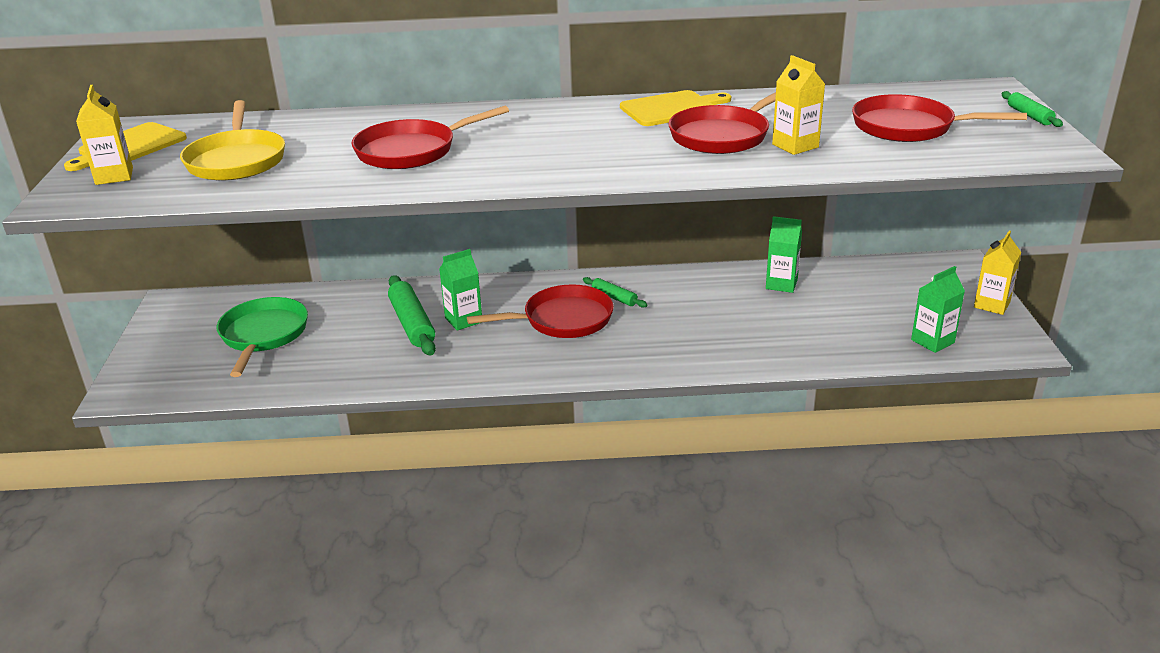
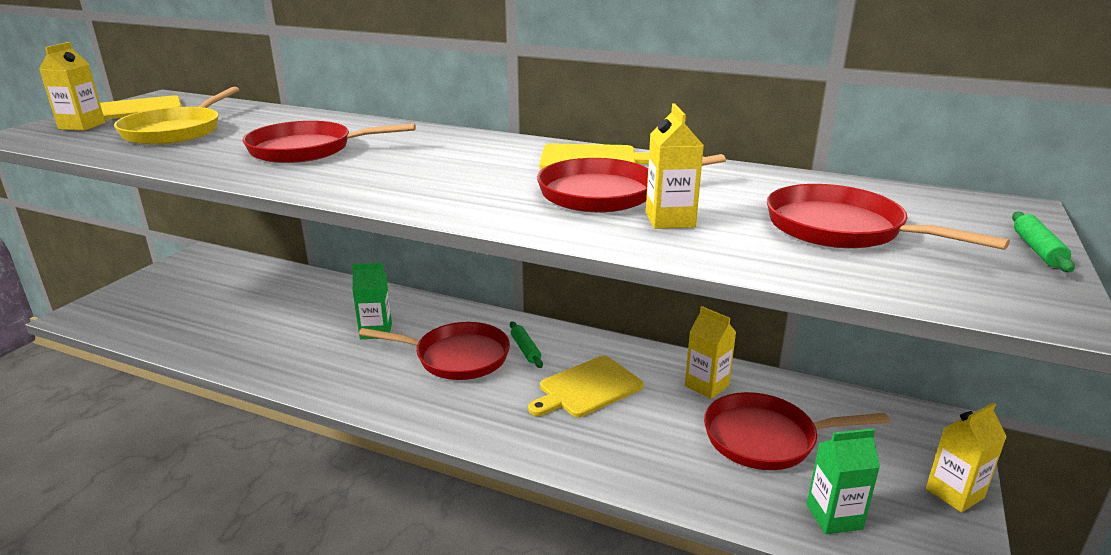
camera: 25 degrees right, 5 degrees down
(263, 335) = (221, 298): green pan -> none
(412, 324) = (333, 322): green rolling pin -> none
(694, 311) = (587, 388): none -> yellow cutting board
(781, 284) = (706, 386): green carton -> yellow carton
(853, 307) = (766, 438): none -> red pan

